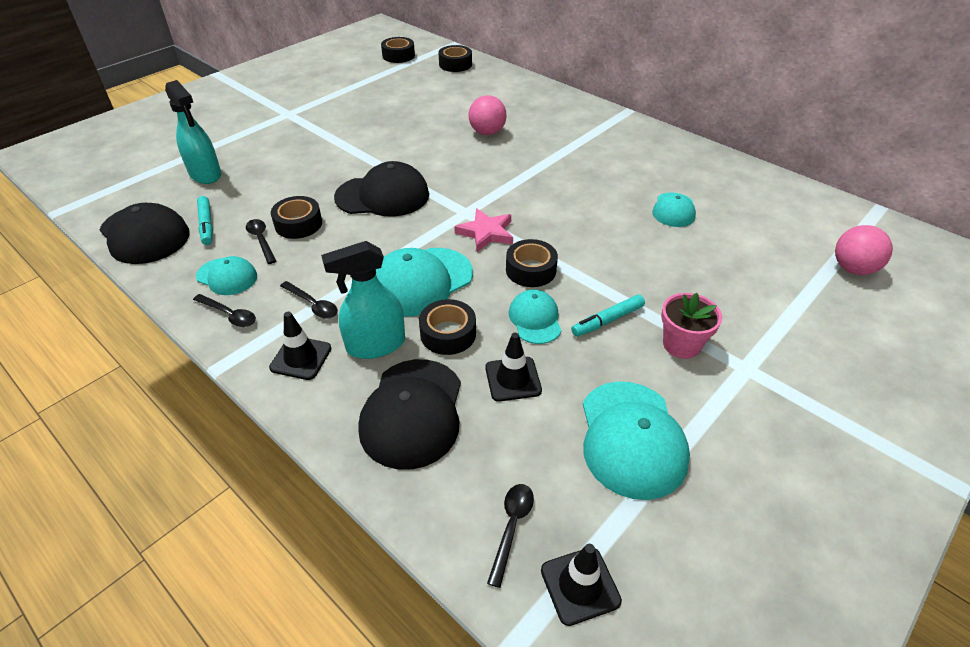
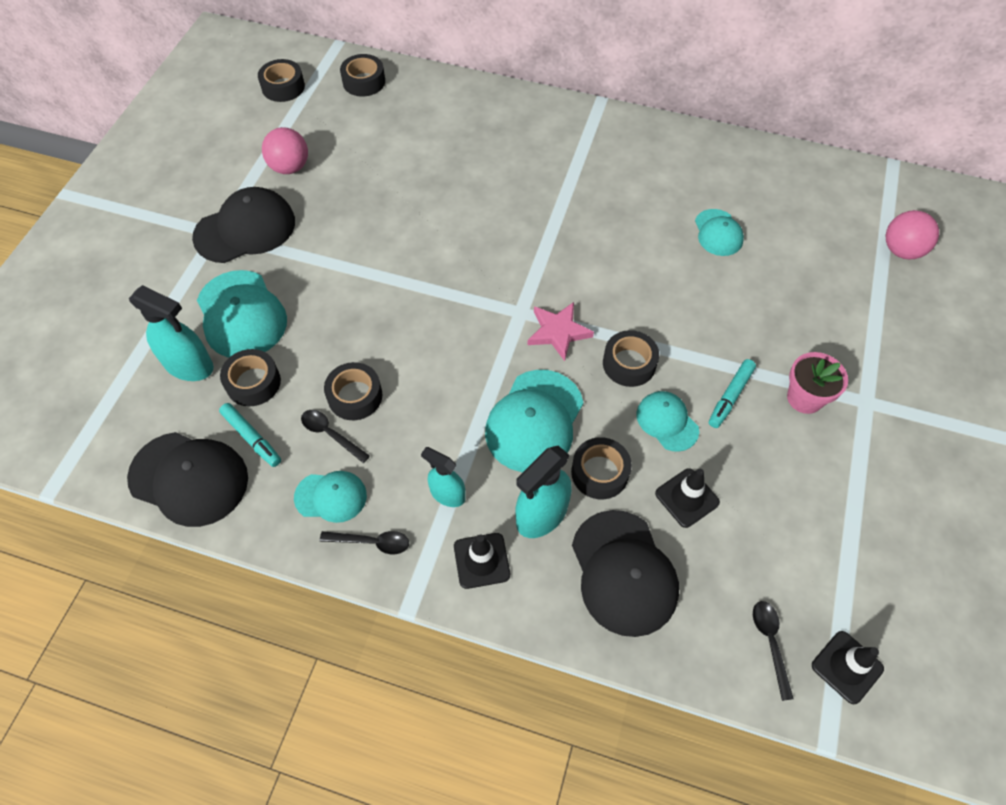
camera: 25 degrees left, 15 degrees up
(237, 195) = (253, 383): none -> black tape
(312, 305) = (447, 494): black spoon -> turquoise spray bottle
(382, 196) = (418, 322): black cap -> black cap (245, 229)
(487, 132) = (471, 185): pink ball -> pink ball (290, 167)
(631, 438) = (814, 515): turquoise cap -> turquoise cap (241, 314)

